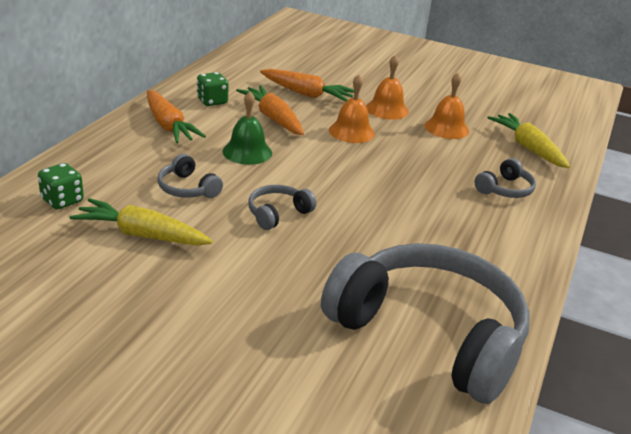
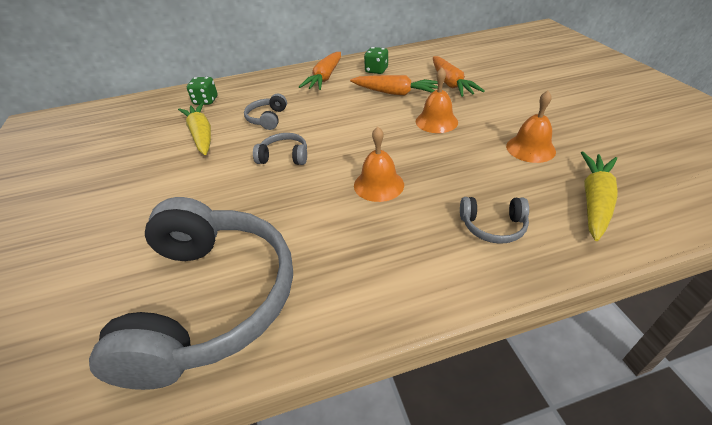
camera: 55 degrees right, 10 degrees up
(247, 152) = (339, 109): green bell -> none
(273, 118) = (396, 93): orange carrot -> orange carrot turned 90 degrees clockwise
(387, 109) = (499, 114): orange bell -> orange bell (378, 185)

